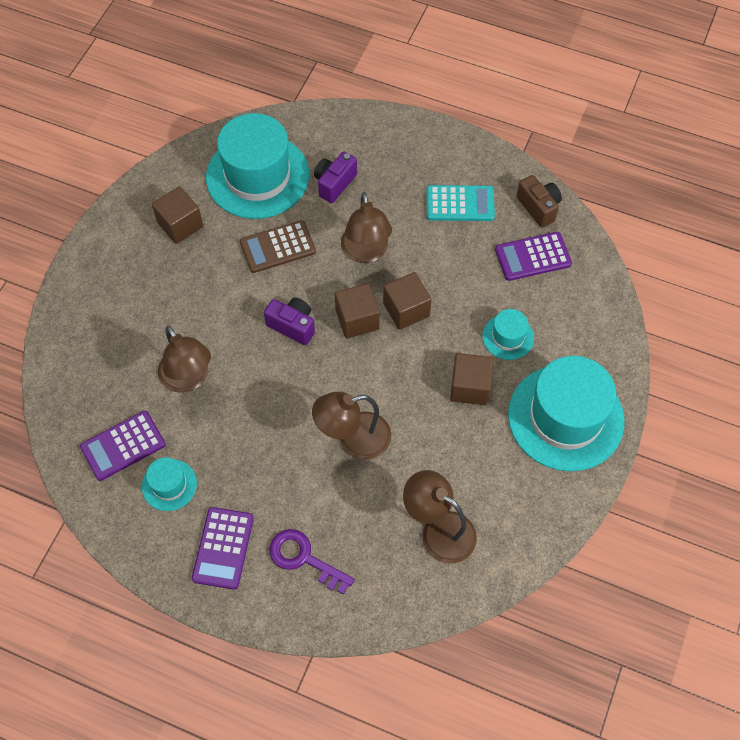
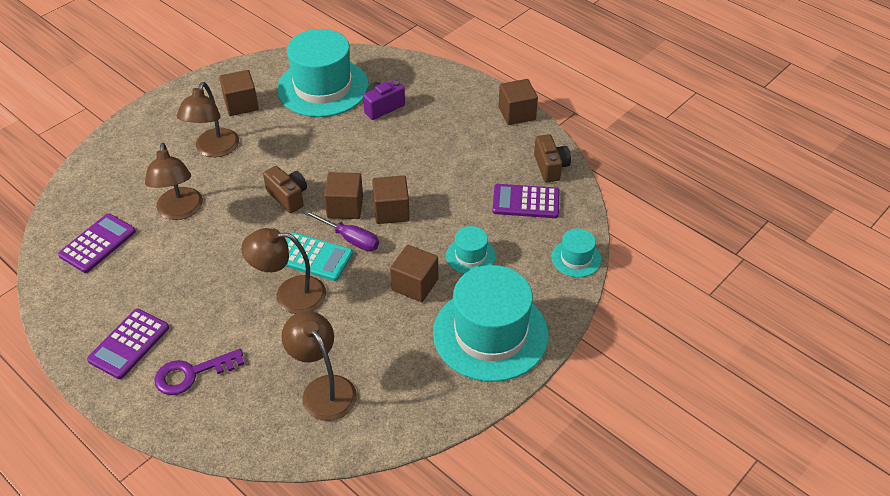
camera: 20 degrees right, 15 degrees down
(123, 446) = (98, 243): purple calculator -> purple calculator turned 135 degrees clockwise
(169, 485) = (116, 283): turquoise hat -> turquoise hat (576, 258)
(277, 247) = (309, 139): brown calculator -> none
(292, 326) = (288, 197): purple camera -> brown camera
(304, 558) = (191, 374): purple key -> purple key turned 75 degrees counterclockwise
(366, 252) = (381, 161): brown lamp -> brown lamp (214, 149)
(381, 355) = (350, 239): none -> purple screwdriver
(460, 204) = (481, 147): turquoise calculator -> turquoise calculator (314, 257)
(476, 150) = (517, 113): none -> brown cube

